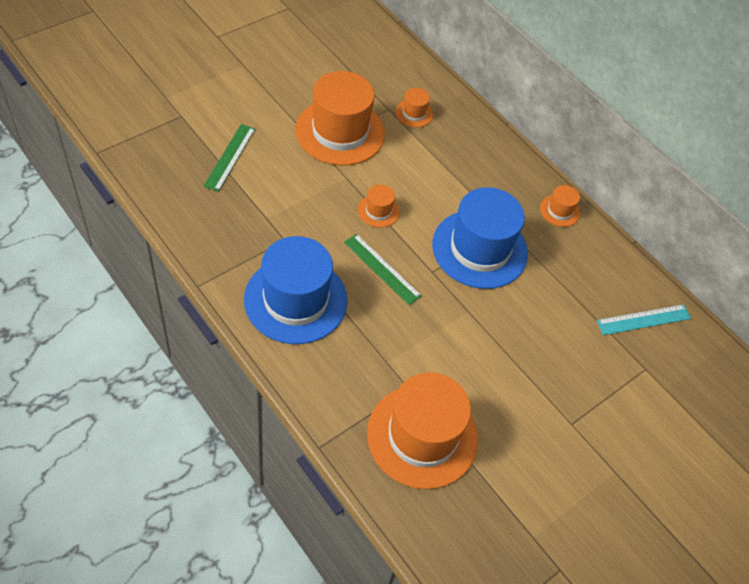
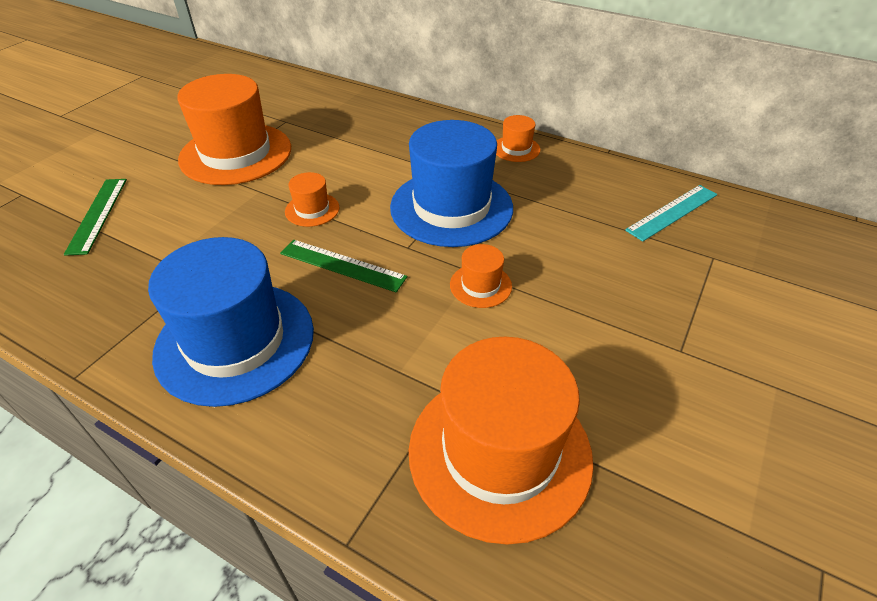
camera: 15 degrees left, 10 degrees down
(414, 113) = (315, 117): orange hat -> orange hat (480, 285)

